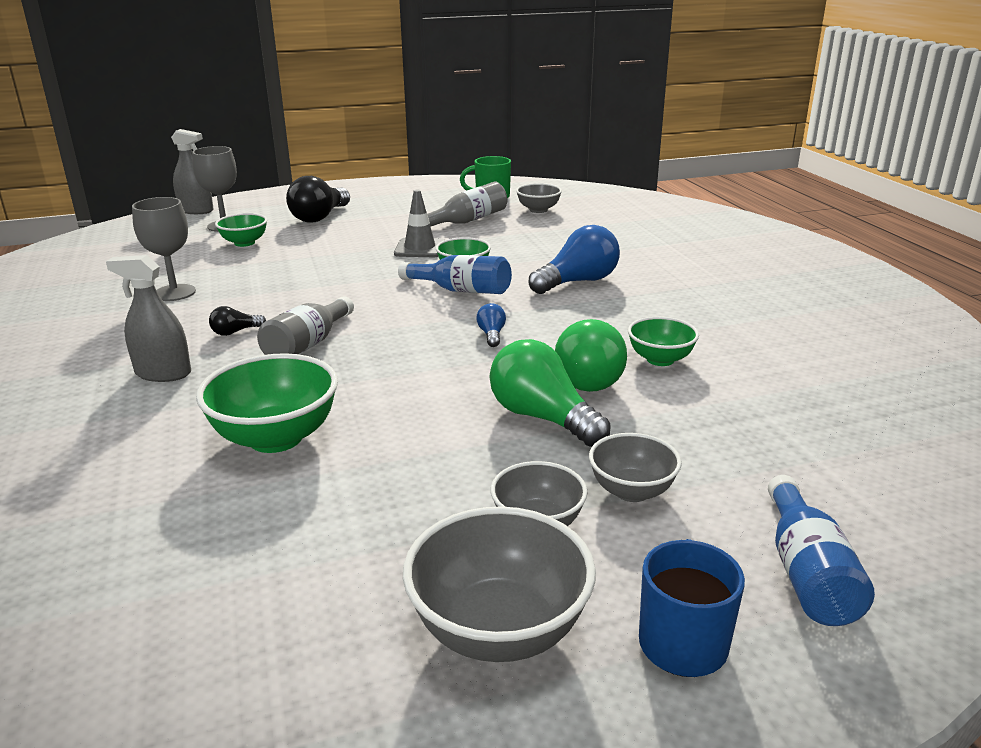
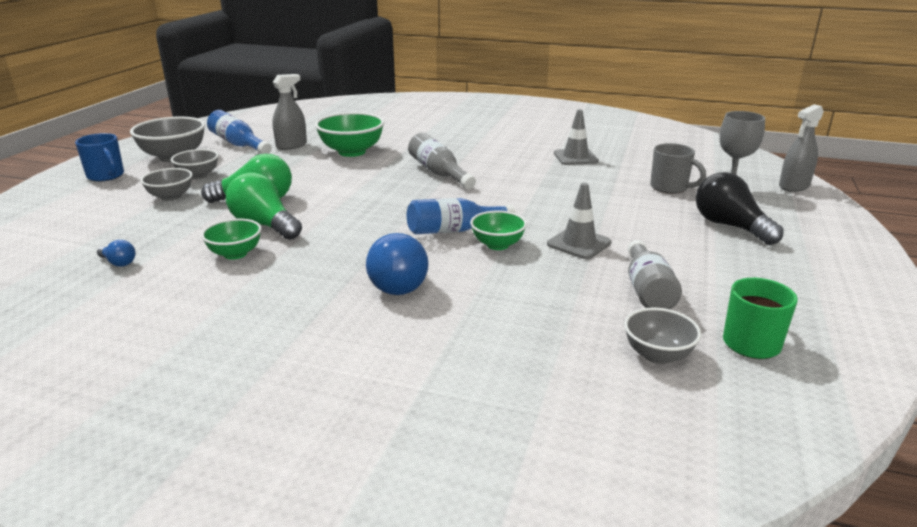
camera: 125 degrees right, 0 degrees up
(163, 373) = (456, 143): grey spray bottle -> grey spray bottle (291, 145)
(174, 293) = (575, 157): grey goblet -> grey traffic cone
(235, 332) = (486, 161): black light bulb -> none
(244, 243) = (670, 188): green bowl -> grey mug
(491, 335) = (366, 218): blue light bulb -> blue light bulb (118, 262)
(806, 572) = (66, 206): blue bottle -> blue bottle (238, 144)

